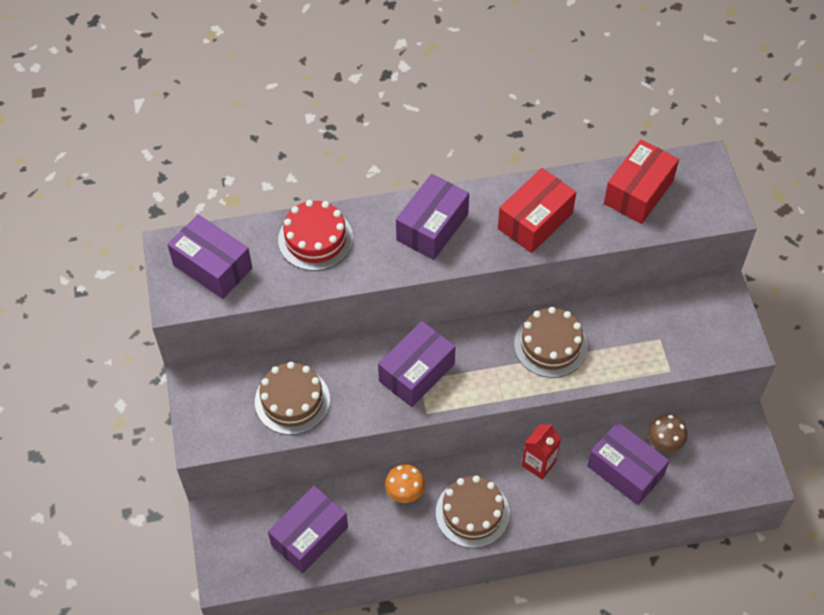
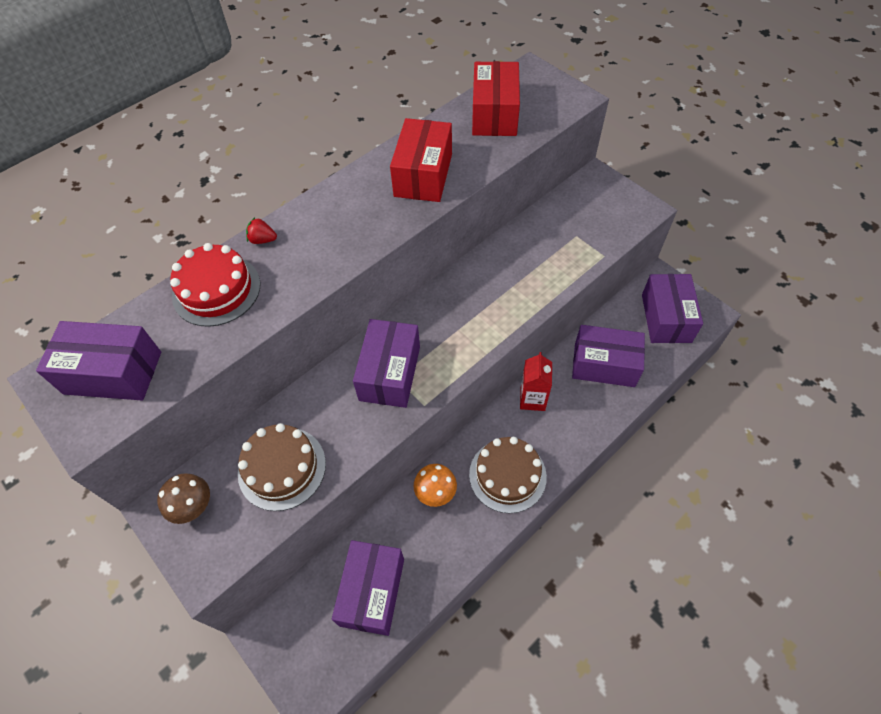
camera: 30 degrees left, 0 degrees up
(372, 214) = (263, 240): none -> red strawberry
(432, 227) = (330, 224): purple box -> purple box (666, 318)
(550, 345) = (492, 286): brown cake -> none
(664, 442) = (616, 326): brown mushroom -> brown mushroom (194, 507)

